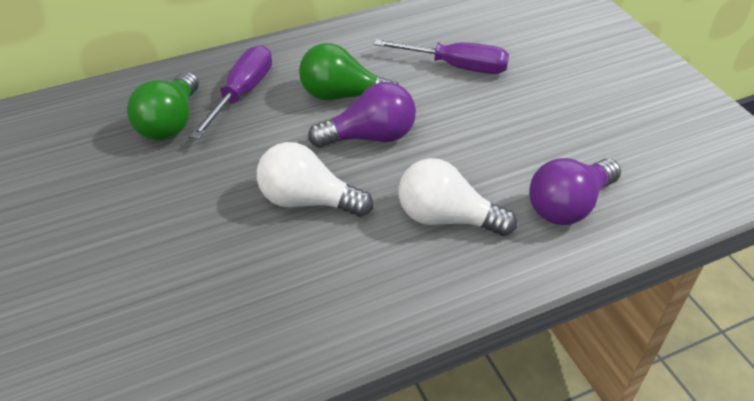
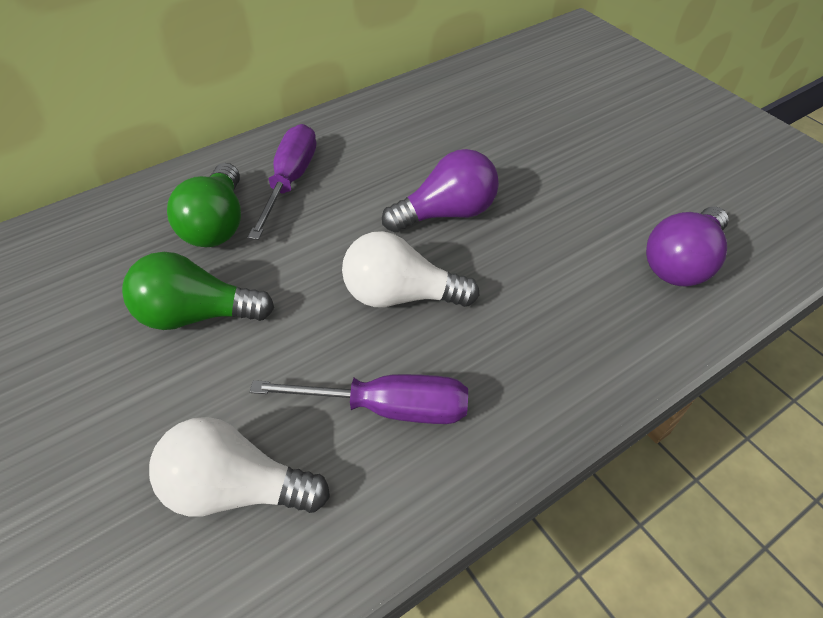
camera: 10 degrees left, 5 degrees up
(343, 96) = (403, 171): green light bulb -> green light bulb (197, 314)
(446, 218) = (559, 294): white light bulb -> white light bulb (236, 488)
(457, 66) = (513, 126): purple screwdriver -> purple screwdriver (388, 407)

